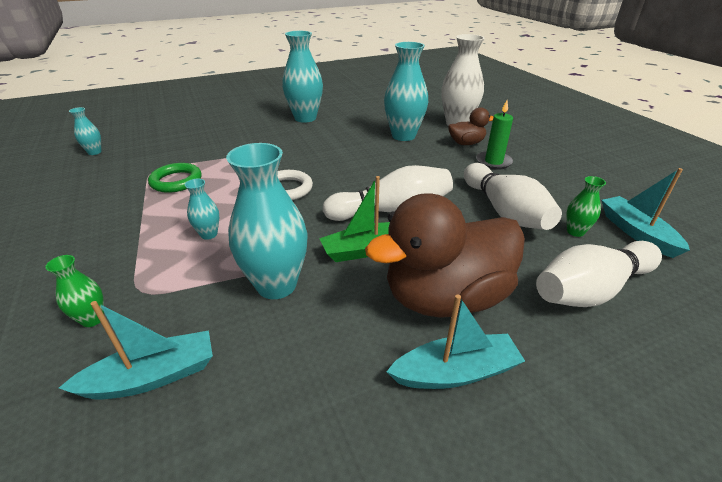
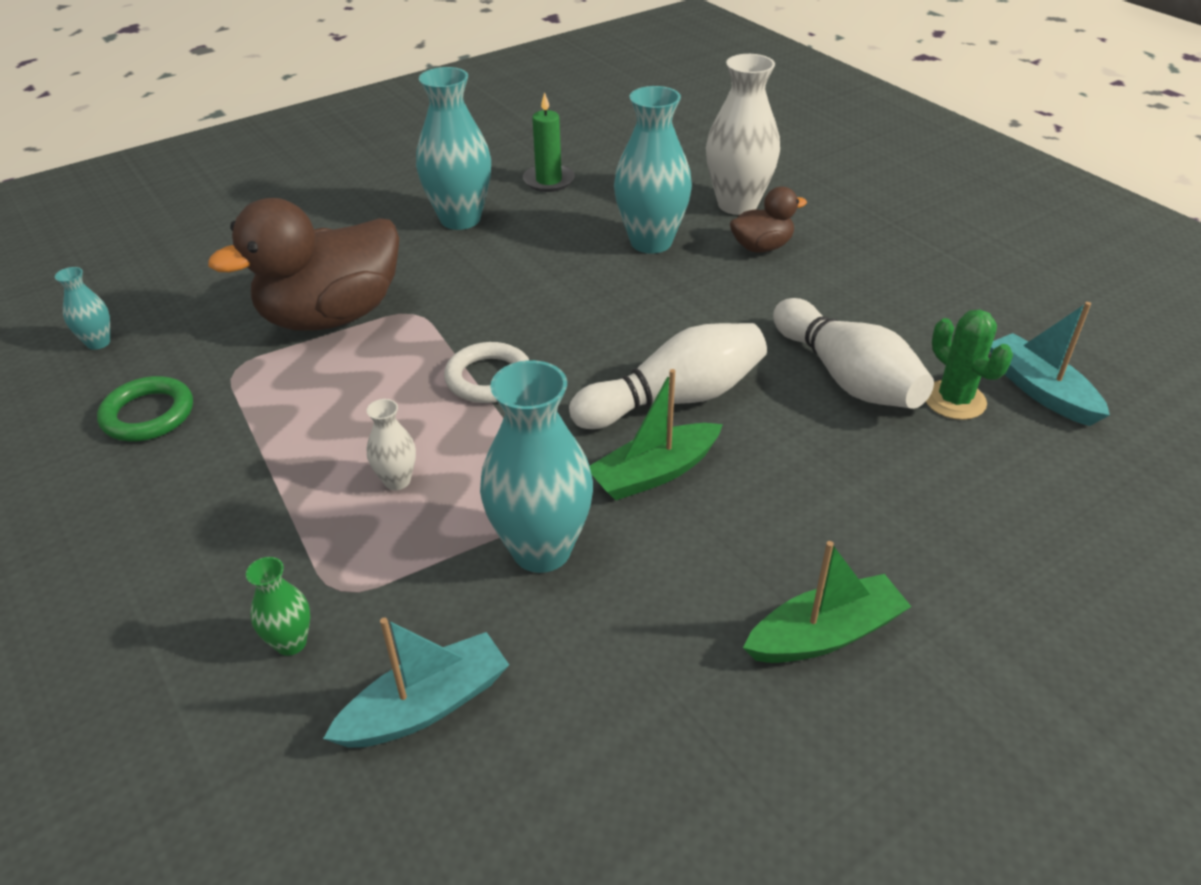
camera: 10 degrees left, 5 degrees up
(176, 181) = (288, 386): green ring -> green ring (148, 414)
(209, 234) = (397, 481): turquoise vase -> white vase
(445, 297) = (789, 533): brown duck -> brown duck (331, 316)
(455, 372) = (825, 634): turquoise boat -> green boat
(493, 162) = (814, 282): green candle -> green candle (549, 181)
(575, 232) = (954, 400): green vase -> green cactus
(591, 290) = (983, 492): white bowling pin -> none

